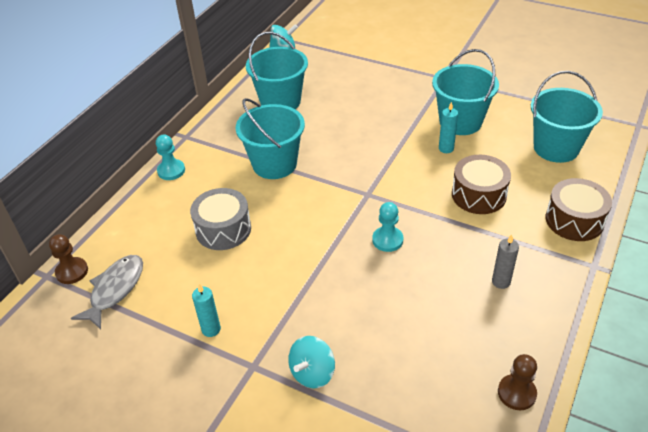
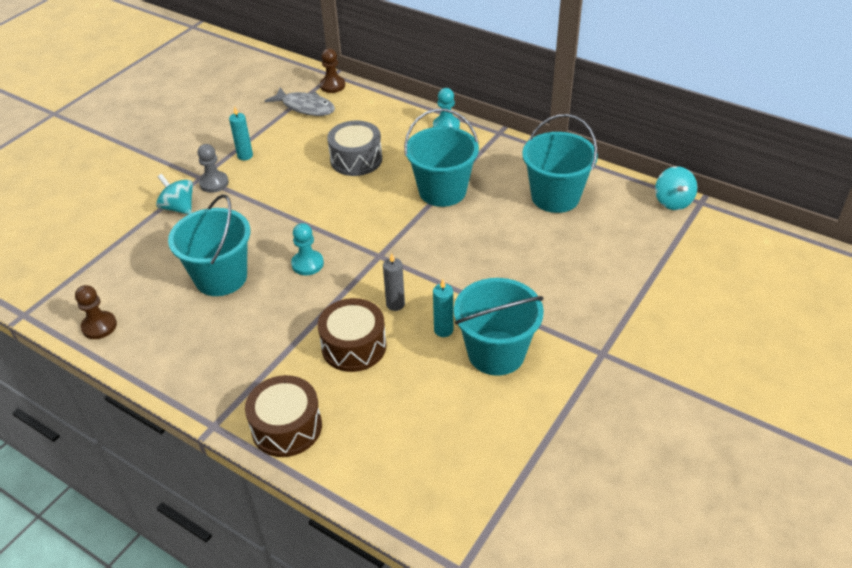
camera: 95 degrees right, 0 degrees up
(264, 348) = (214, 183): none -> grey pawn
(501, 282) = (222, 340): grey candle -> grey candle (395, 304)
(556, 148) = (424, 445): turquoise bucket -> turquoise bucket (221, 277)

